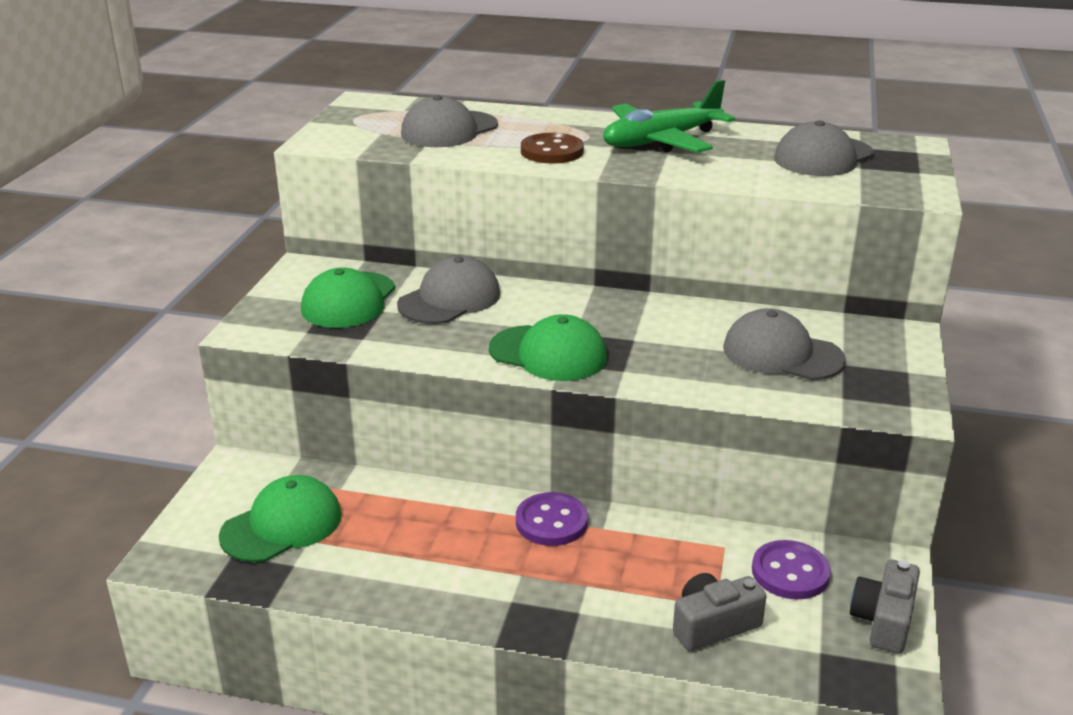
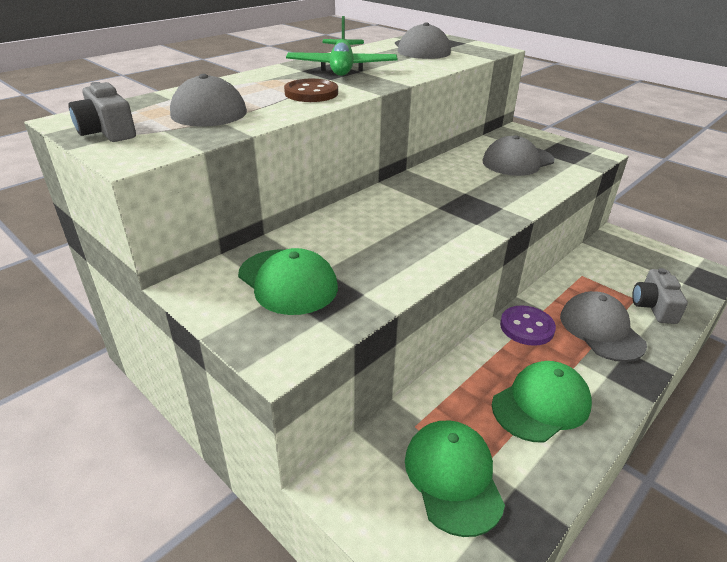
camera: 60 degrees left, 5 degrees up
(449, 299) = (340, 236): grey cap -> grey cap (601, 330)
(548, 353) = (460, 224): green cap -> green cap (541, 404)
(790, 572) = (614, 265): purple button -> none
(883, 620) = (662, 255): grey camera -> grey camera (107, 131)

